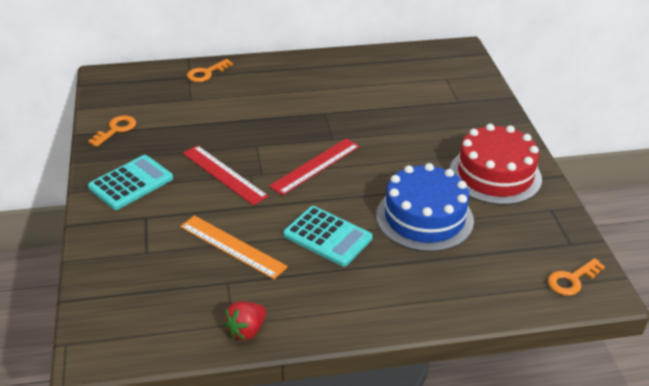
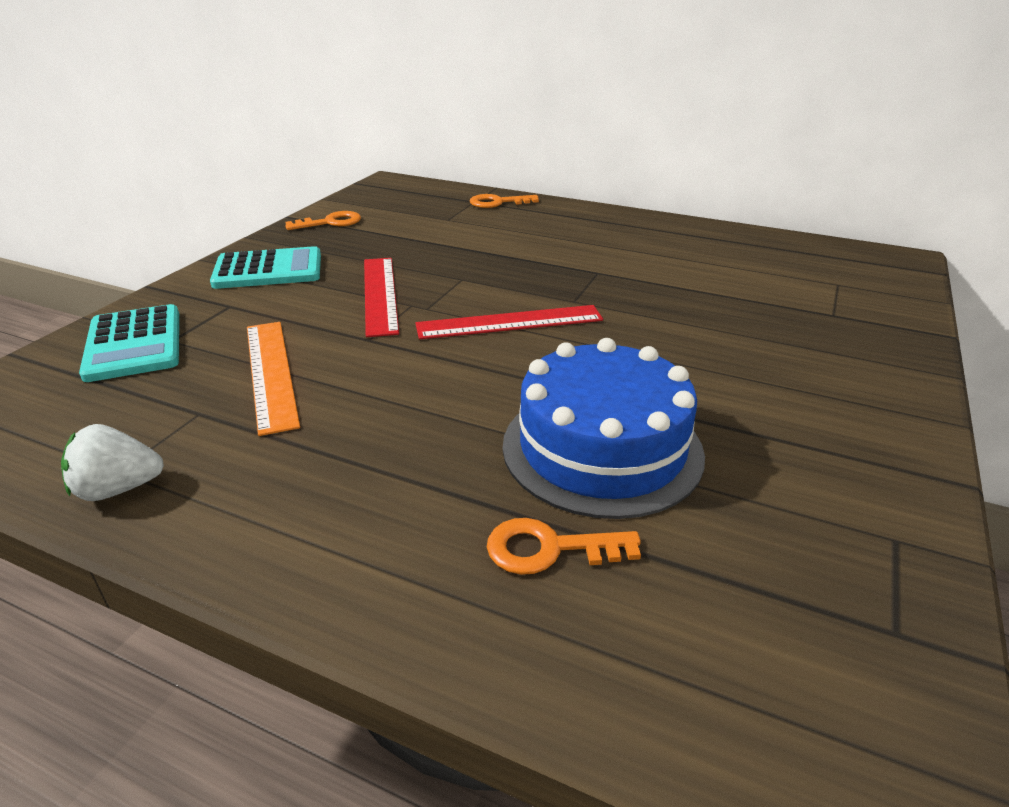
camera: 35 degrees right, 5 degrees down
(246, 330) = (118, 489): red strawberry -> white strawberry
(327, 237) = (411, 412): turquoise calculator -> turquoise calculator (134, 344)
(495, 175) = (812, 433): red cake -> none
(572, 280) = (835, 724): orange key -> orange key (549, 549)

